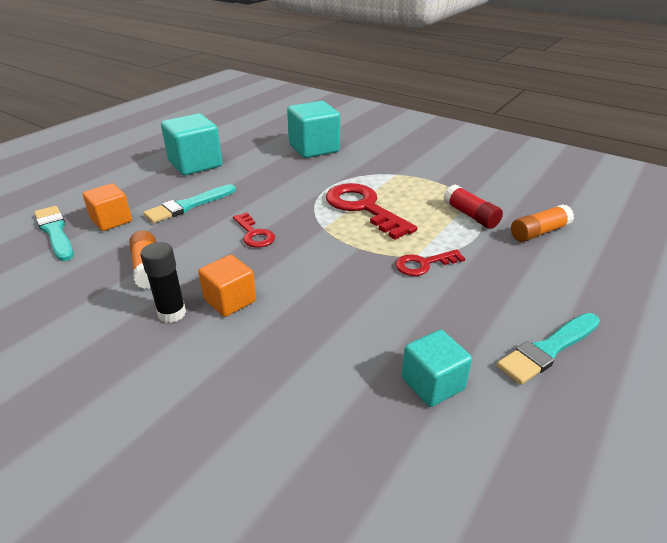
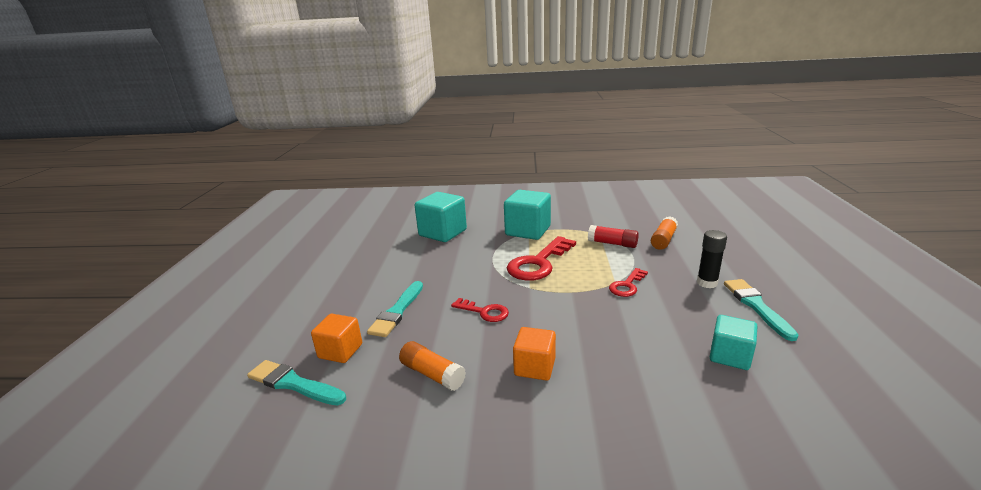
camera: 30 degrees left, 10 degrees down
(172, 313) = (503, 398): black glue stick -> black glue stick (707, 283)
(195, 164) = (355, 277): turquoise cube -> turquoise cube (528, 231)
(363, 208) = (538, 263): red key -> red key turned 75 degrees counterclockwise
(548, 349) = (756, 306): turquoise brush -> turquoise brush turned 150 degrees clockwise

